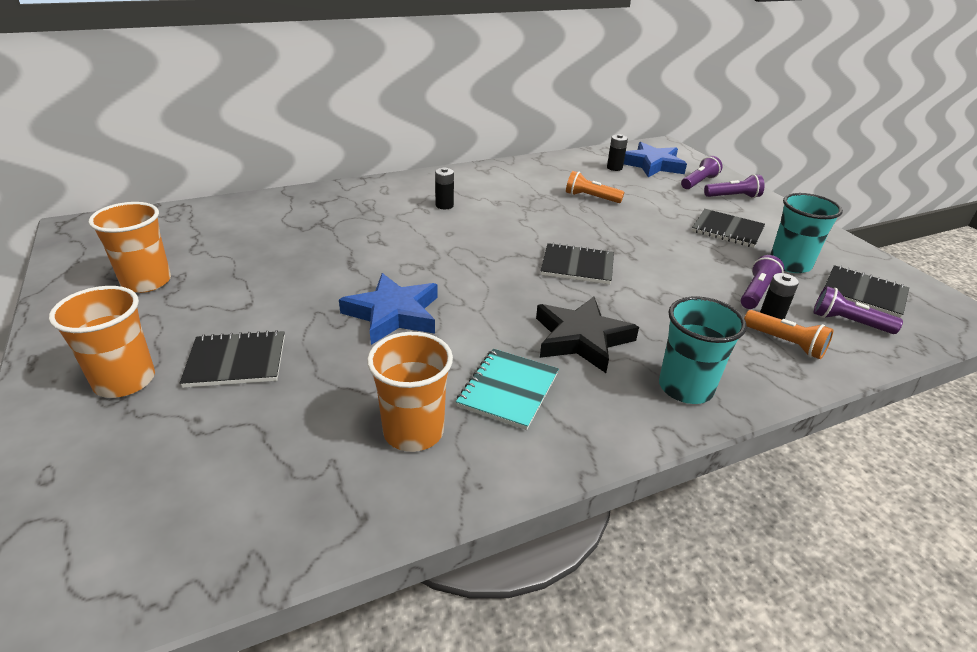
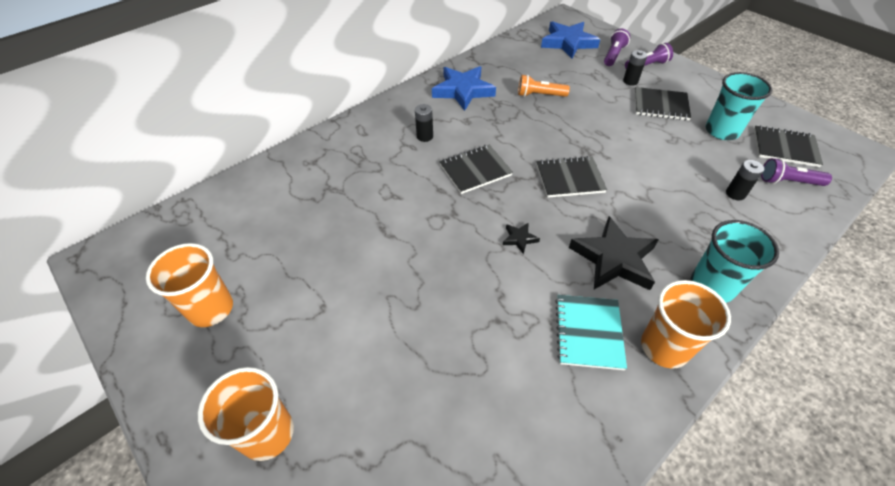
camera: 15 degrees left, 15 degrees up
(236, 361) = (353, 376): black notebook -> black notebook (475, 170)
(393, 314) = (453, 278): blue star -> blue star (463, 91)
(413, 431) = (541, 402): orange cup -> orange cup (664, 347)
(486, 300) = (519, 239): none -> black star
(614, 168) = (540, 54): black battery -> black battery (630, 81)
(756, 292) = (713, 169): purple flashlight -> none
(785, 343) = (757, 217): orange flashlight -> none

